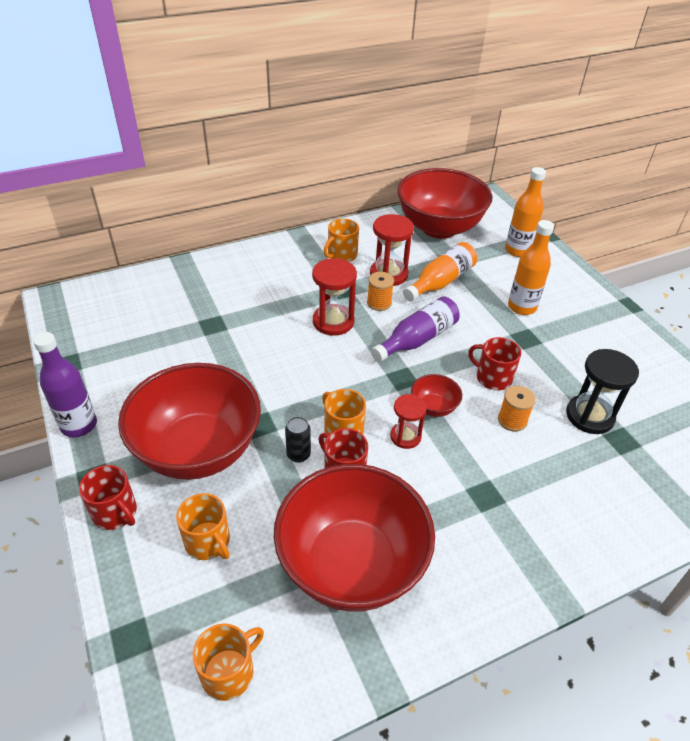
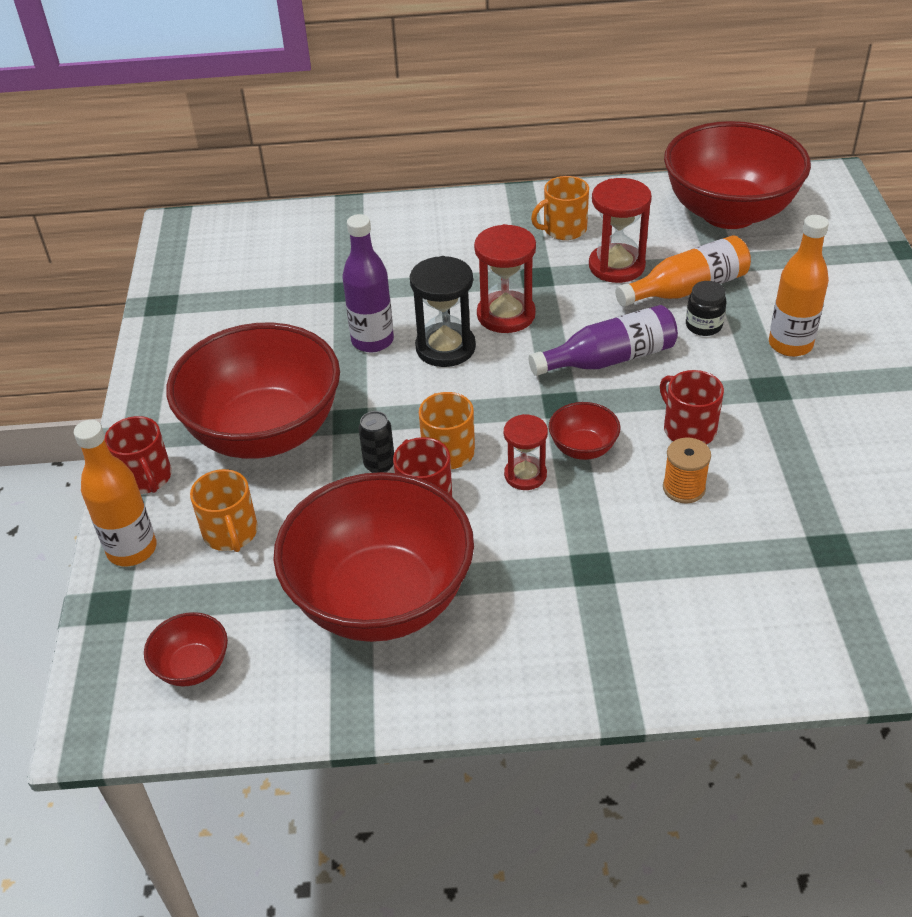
camera: 25 degrees right, 0 degrees up
(79, 425) = (146, 376): purple bottle -> purple bottle (372, 341)
(229, 672) = (193, 667): orange mug -> red bowl
(379, 303) = (582, 302): orange spool -> none
(464, 304) = (703, 326): none -> black jar
(517, 251) = (833, 264): orange bottle -> orange bottle (132, 549)
(589, 416) = (802, 508): black hourglass -> black hourglass (445, 348)

